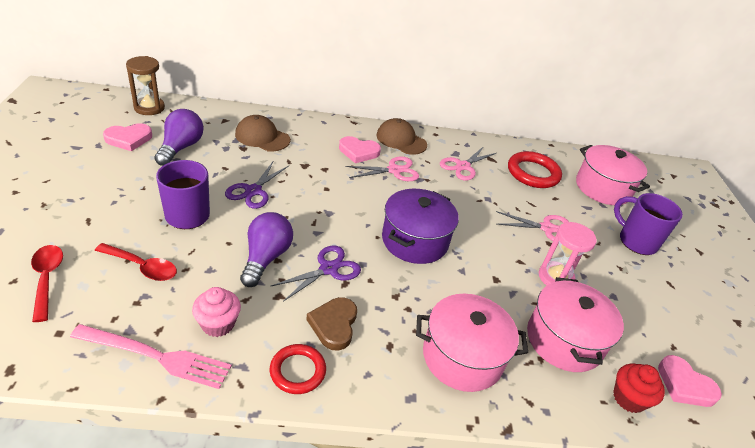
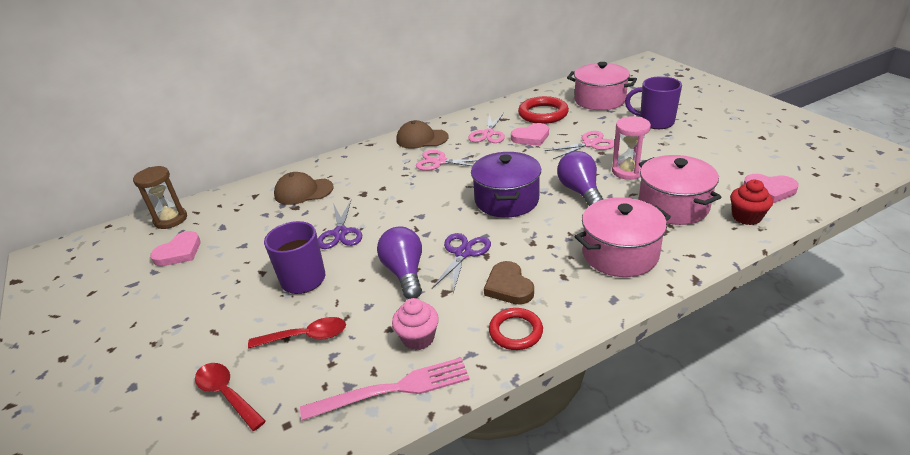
camera: 20 degrees left, 5 degrees down
(180, 148) = (237, 234): purple light bulb -> purple light bulb (580, 191)
(358, 152) = (397, 163): pink heart -> pink heart (531, 137)
(394, 170) = (439, 162): pink scissors -> pink scissors turned 120 degrees counterclockwise

